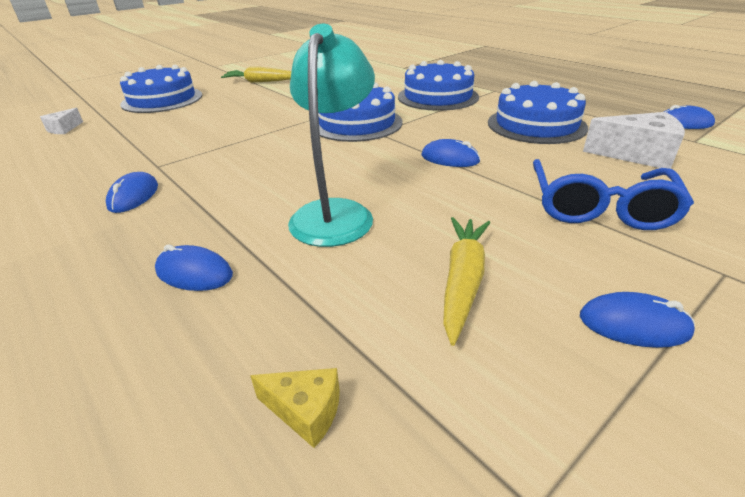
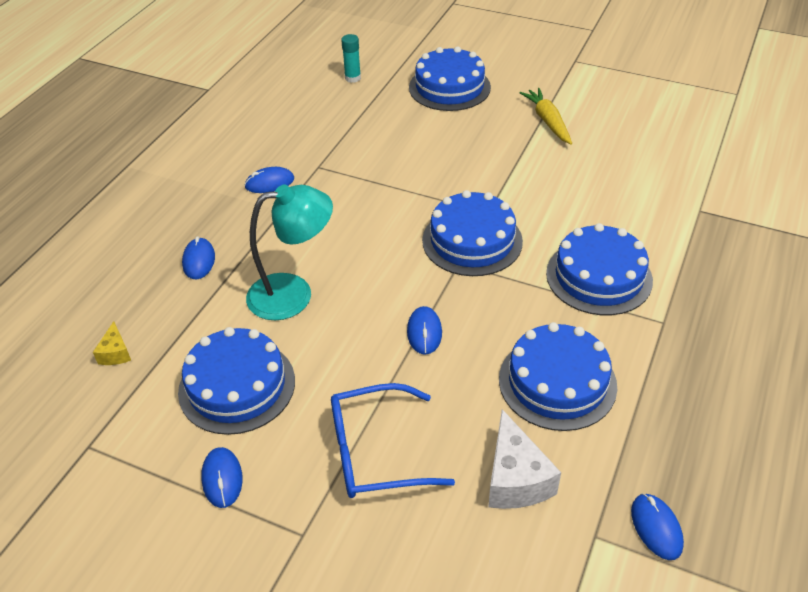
camera: 65 degrees right, 10 degrees up
(64, 129) = (352, 78): white cheese -> turquoise glue stick
(463, 281) = (237, 386): yellow carrot -> blue cake

